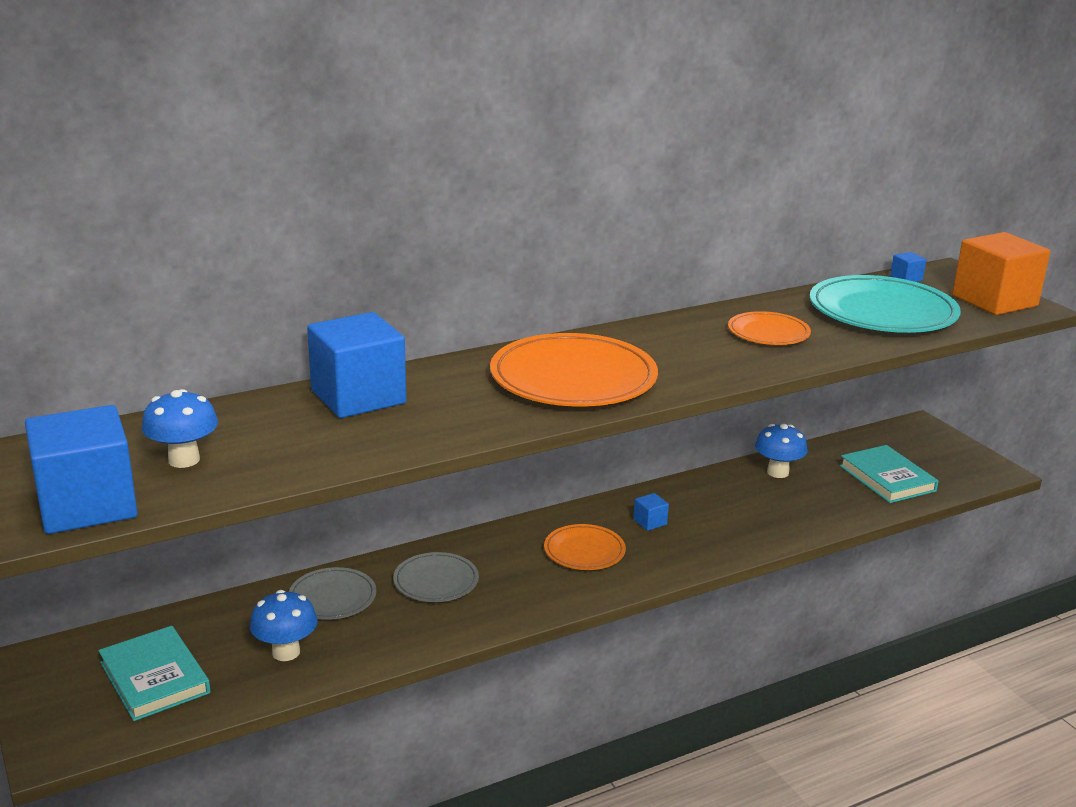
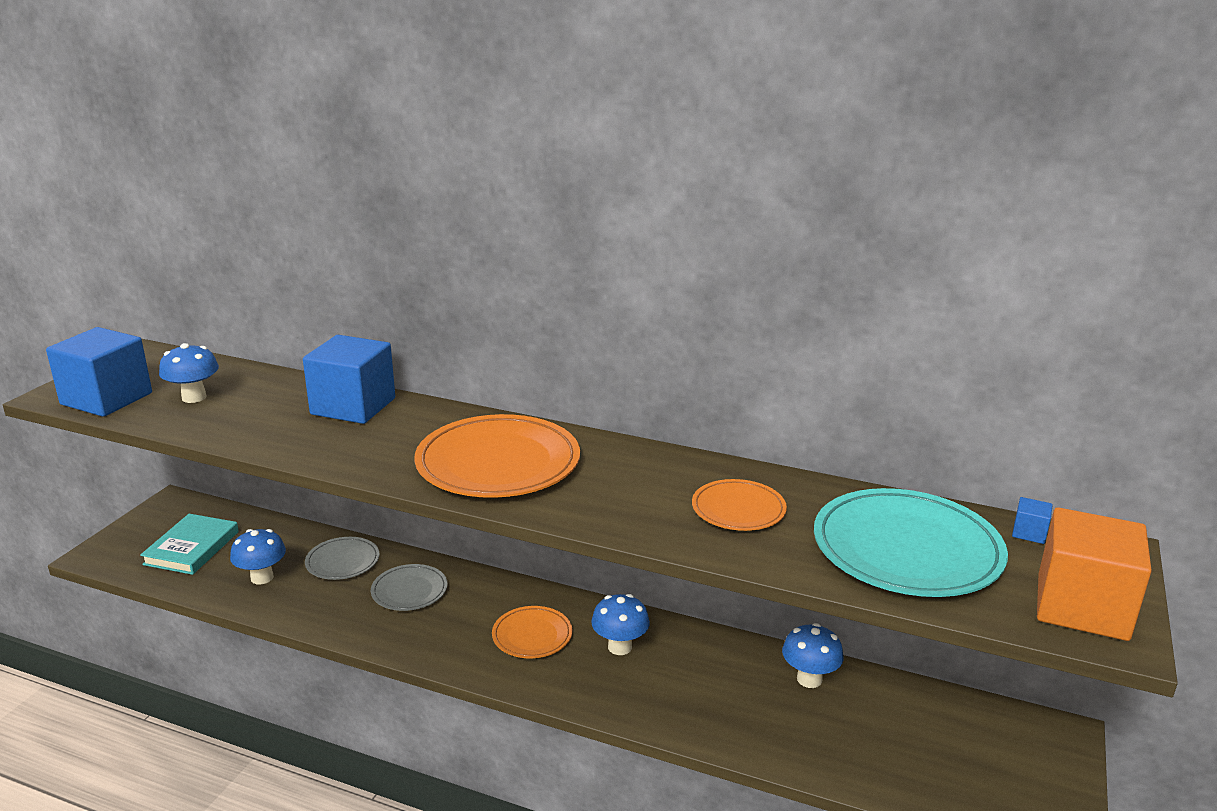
camera: 50 degrees right, 0 degrees up
(650, 522) = (620, 647): blue cube -> blue mushroom
(887, 478) = (910, 755): turquoise book -> none

